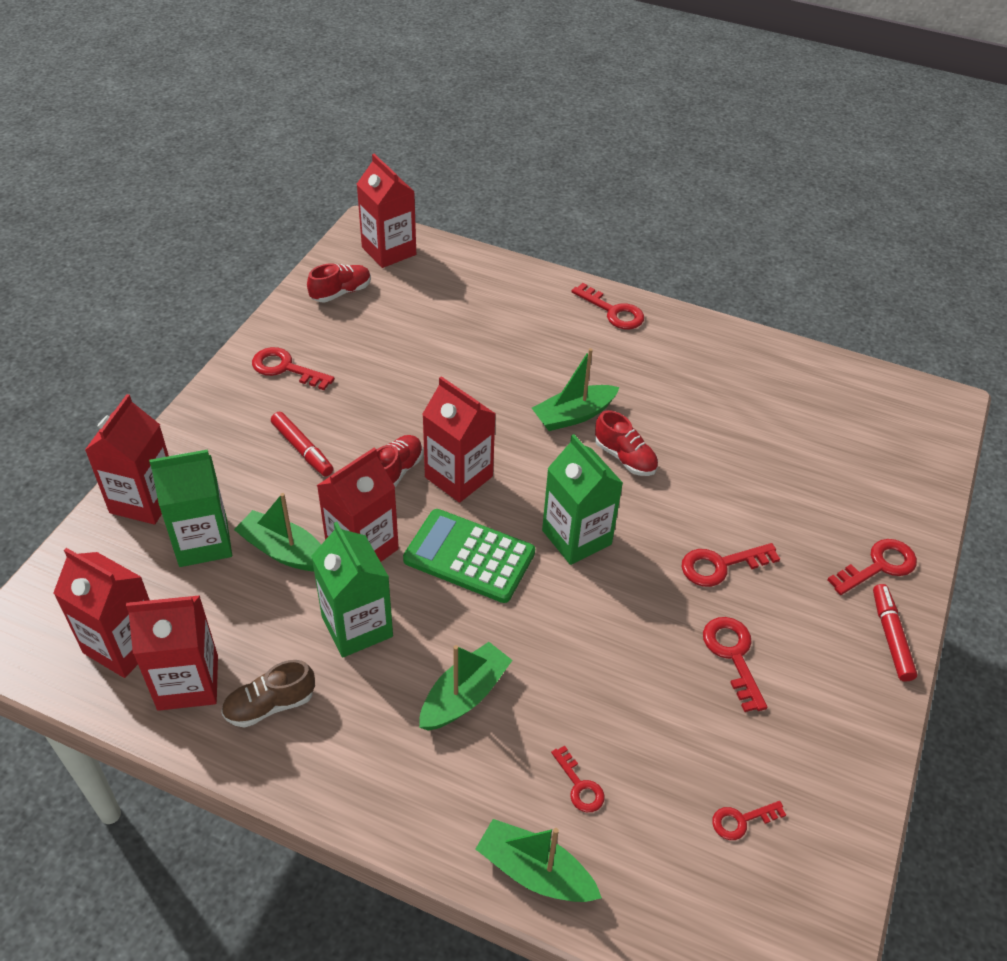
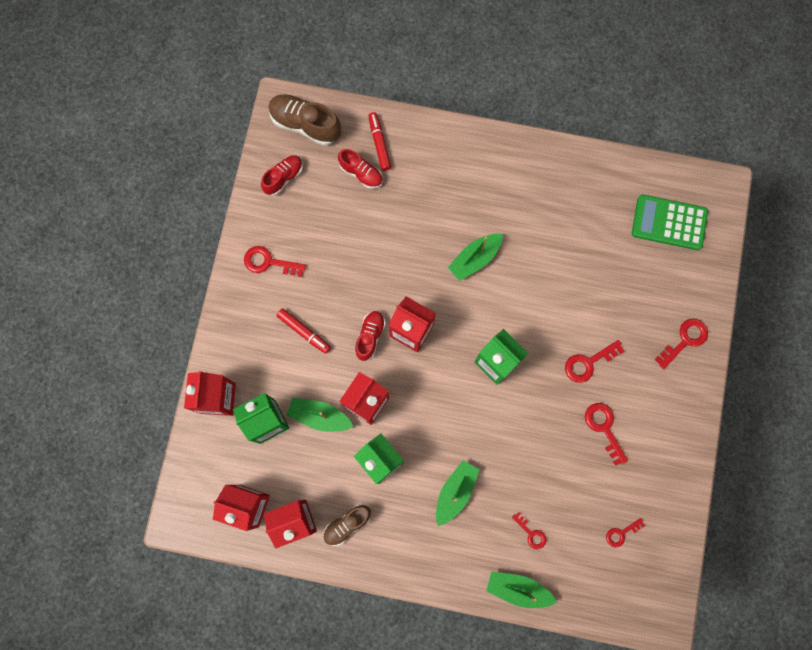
camera: 10 degrees left, 30 degrees up
(389, 251) = (305, 124): red carton -> brown shoe
(469, 556) = (434, 393): green calculator -> green calculator (669, 222)
(613, 311) = (483, 150): red key -> none
(625, 458) = (515, 288): red shoe -> red shoe (361, 173)
(890, 636) = (694, 392): red marker -> red marker (379, 143)

